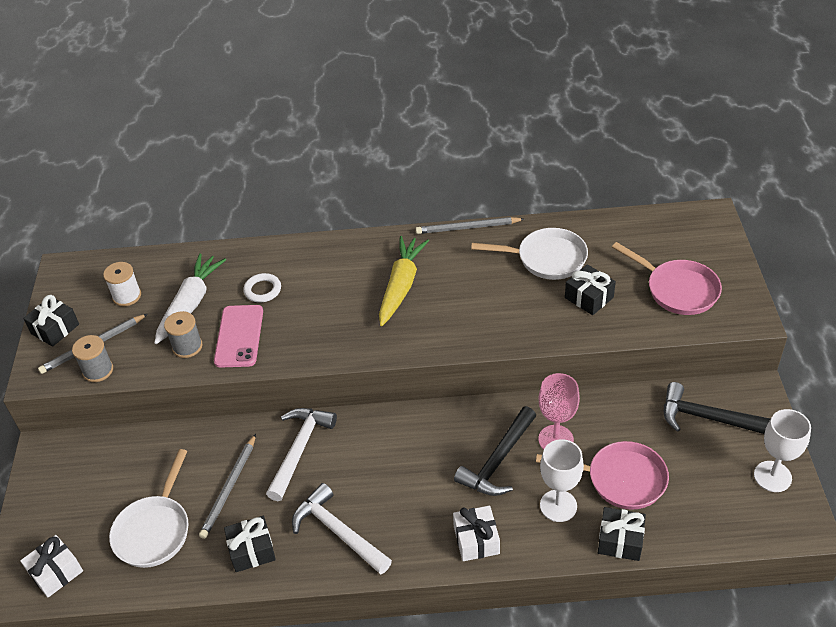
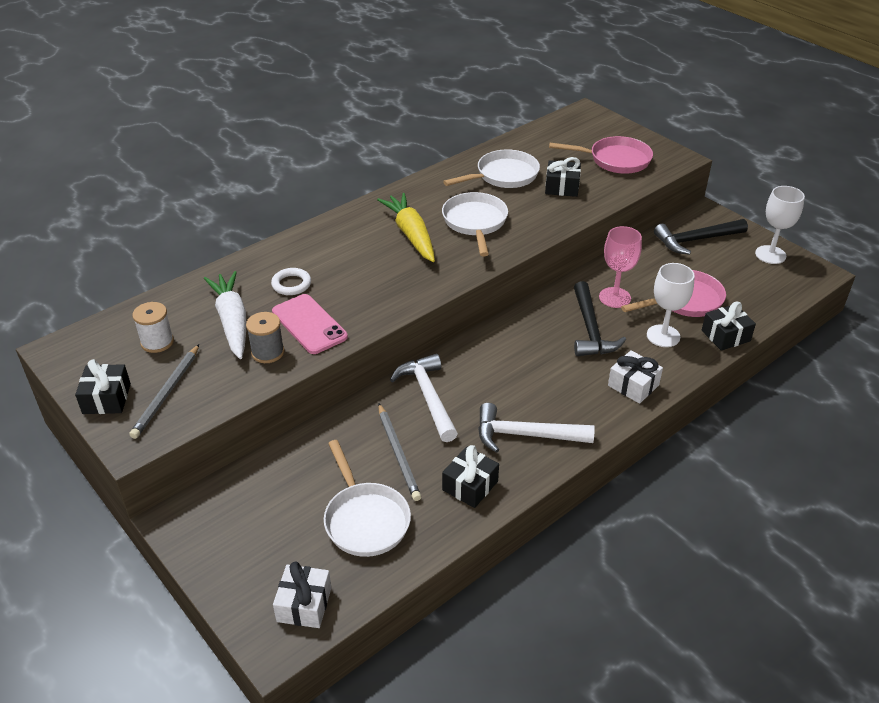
camera: 40 degrees left, 5 degrees down
(98, 370) = (196, 409): grey spool -> none
(467, 300) = (475, 223): none -> white pan
(468, 228) = (419, 178): grey pencil -> none

